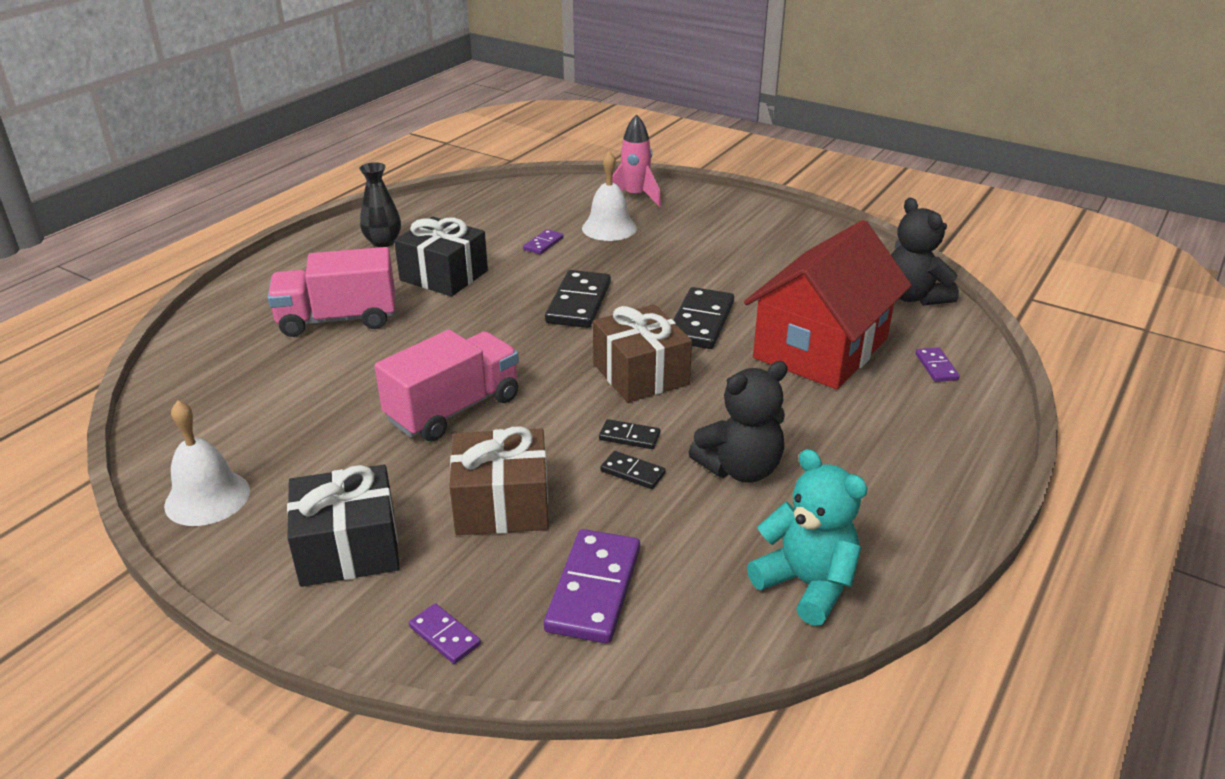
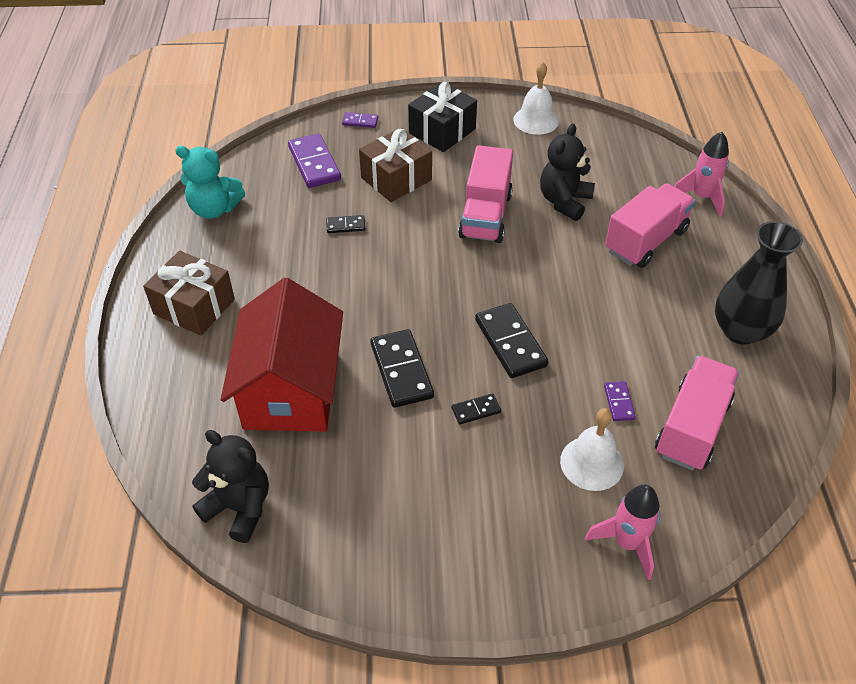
camera: 145 degrees right, 15 degrees up
(216, 329) = (701, 197): none -> pink rocket
(383, 242) = (740, 330): black vase -> black vase, size x1.63
(444, 275) = (641, 318): black gift -> none
(512, 217) = (692, 427): none -> pink truck
(629, 437) = (367, 246): black domino -> black domino (476, 410)
(640, 374) = (401, 296): brown gift -> brown gift (194, 306)
(740, 469) = (286, 256): black teddy bear -> black teddy bear (564, 201)
(936, 367) = (191, 413): purple domino -> none

